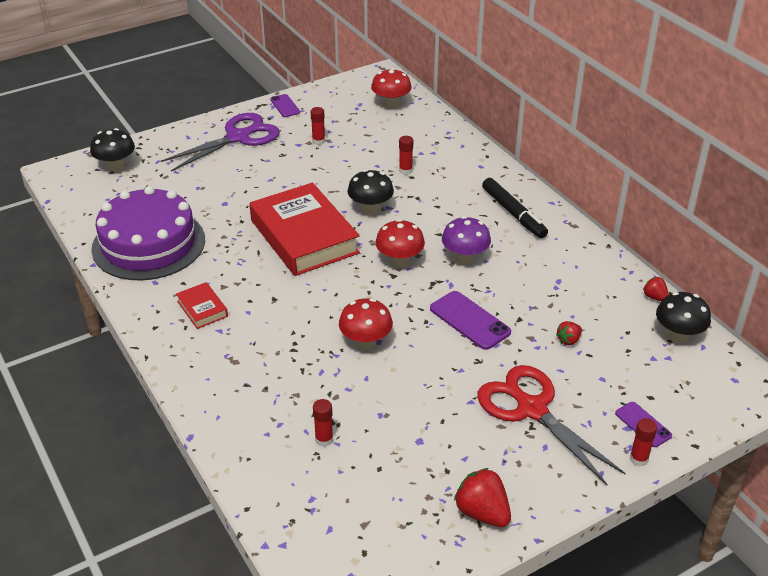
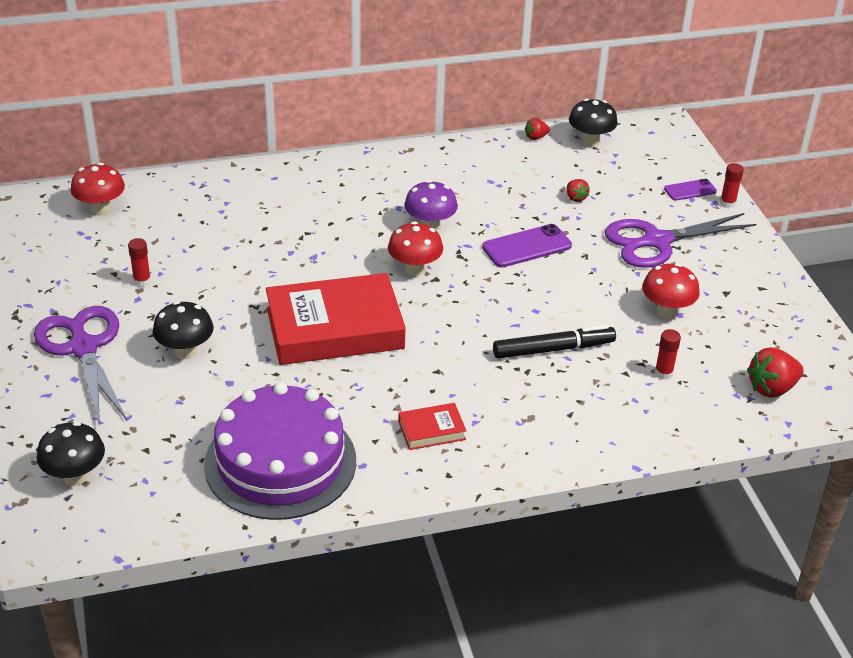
camera: 75 degrees left, 0 degrees up
(285, 106) = (35, 294): purple phone -> none
(366, 343) = (535, 319): red mushroom -> red mushroom (666, 311)
(370, 209) = (310, 270): black mushroom -> black mushroom (185, 351)
(405, 170) = (250, 229): red glue stick -> none
(482, 512) = (770, 298): red strawberry -> red strawberry (771, 388)
(513, 213) = (371, 179): black marker -> black marker (553, 349)
(532, 409) = (657, 241): red scissors -> purple scissors

